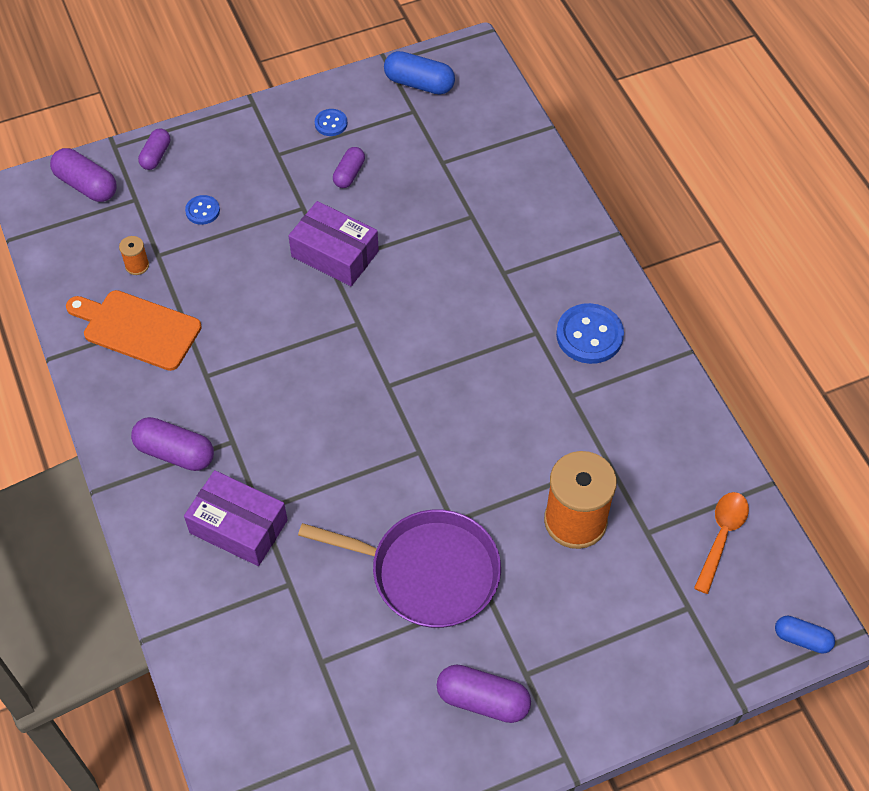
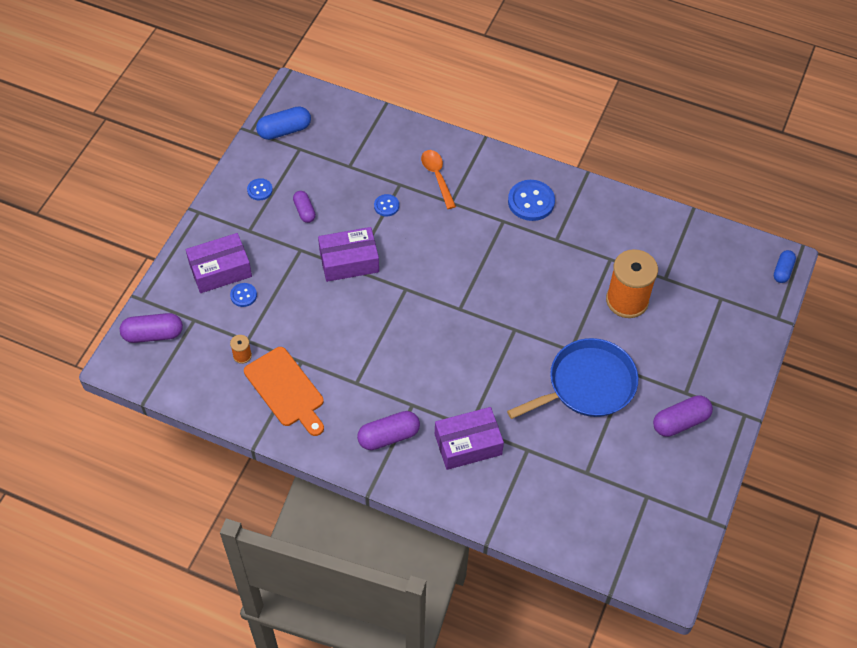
camera: 45 degrees left, 0 degrees up
(137, 329) = (286, 389): orange cutting board -> orange cutting board turned 105 degrees counterclockwise
(156, 156) = (175, 285): purple capsule -> none
(210, 171) = (220, 270): none -> purple box
(428, 572) = (587, 384): purple pan -> blue pan
(433, 228) = (386, 206): none -> blue button
(721, 537) = (699, 252): orange spoon -> orange spoon (437, 177)
(802, 639) = (782, 271): blue capsule -> blue capsule turned 45 degrees counterclockwise

